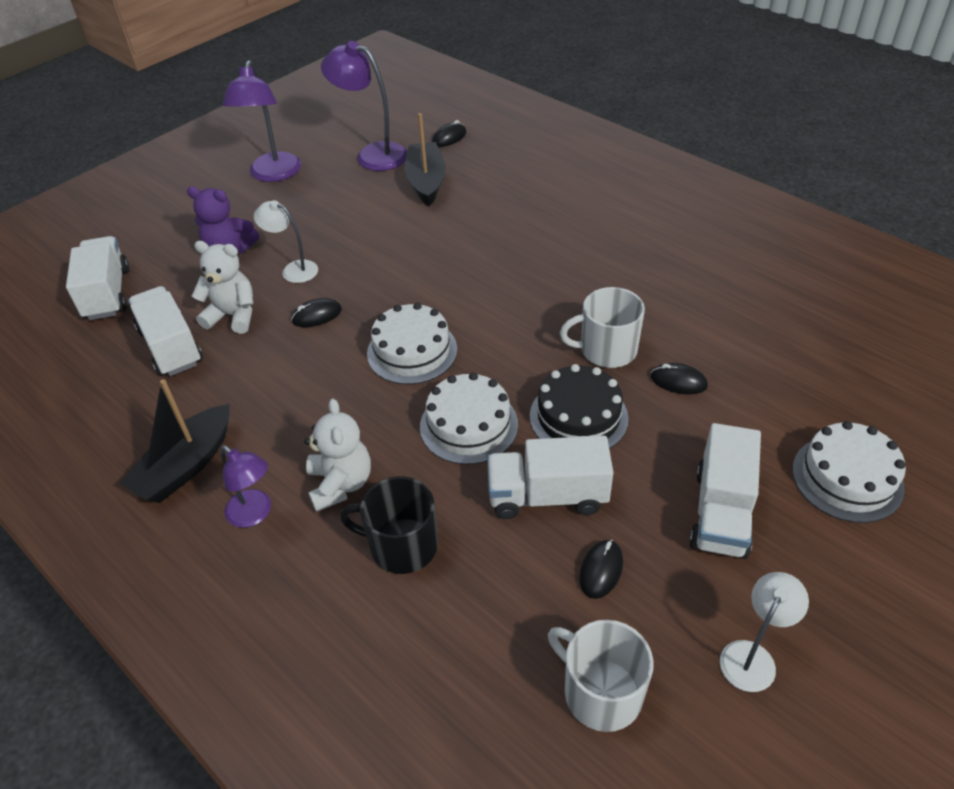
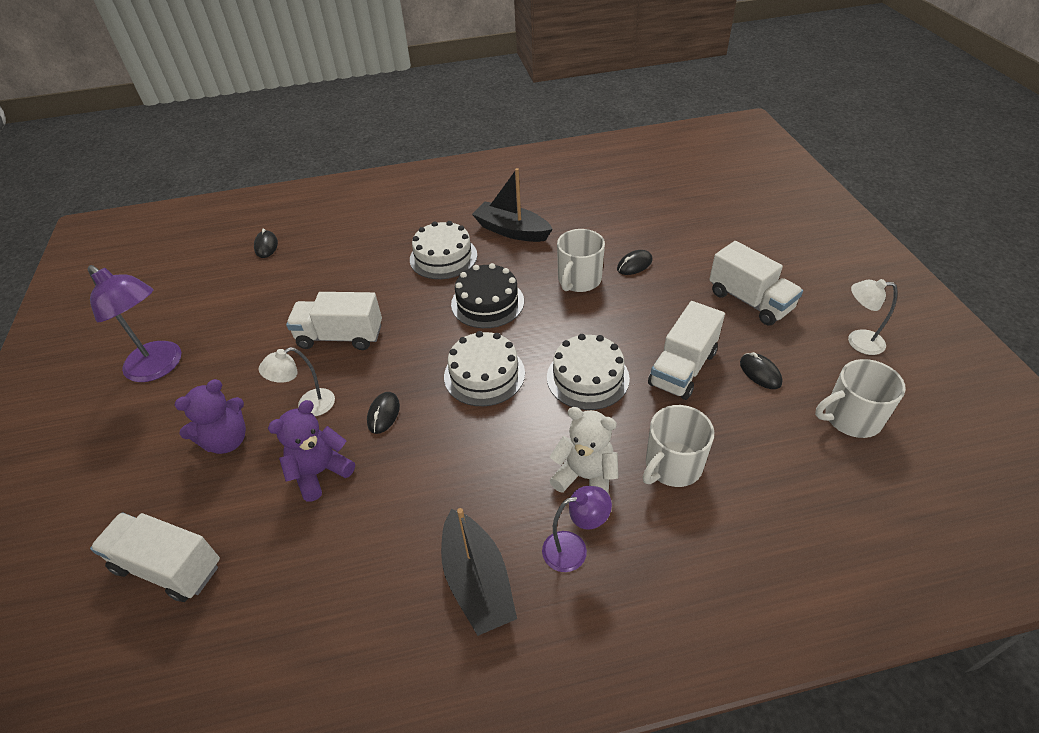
camera: 55 degrees left, 0 degrees up
(171, 347) = (310, 537): white truck -> white truck (340, 337)
(233, 316) = (320, 472): white teddy bear -> purple teddy bear
(372, 154) = (224, 295): purple lamp -> none
(401, 545) = (672, 465): black mug -> white mug
(426, 182) = (302, 282): black boat -> black boat (511, 231)
(578, 417) = (626, 321): black cake -> black cake (487, 302)
(752, 656) = (857, 341): white lamp -> white lamp turned 60 degrees counterclockwise
(847, 478) = (759, 243): white cake -> white cake (443, 257)

